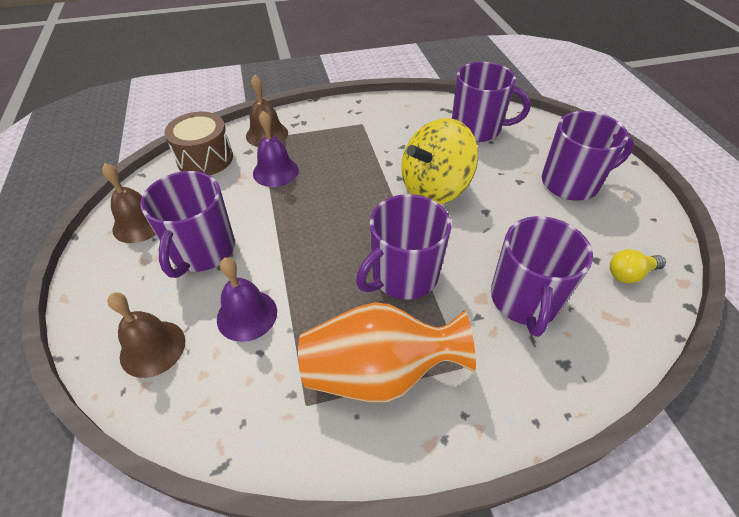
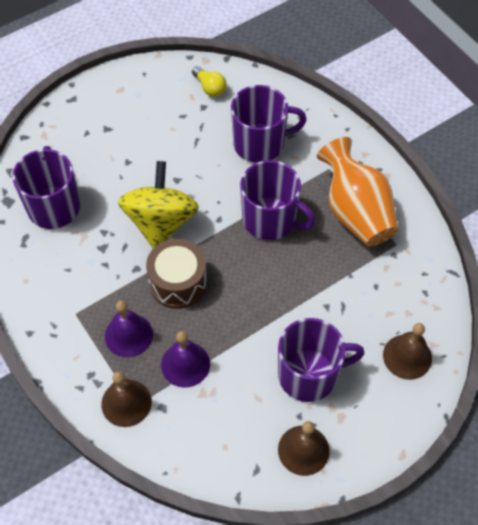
camera: 110 degrees left, 10 degrees up
(205, 158) = (190, 445): brown drum -> brown drum (178, 283)
(247, 315) = (352, 308): purple bell -> purple bell (128, 335)
(434, 188) = (160, 222): yellow spinning top -> yellow spinning top turned 120 degrees counterclockwise
(571, 183) = (117, 126): purple mug -> none

